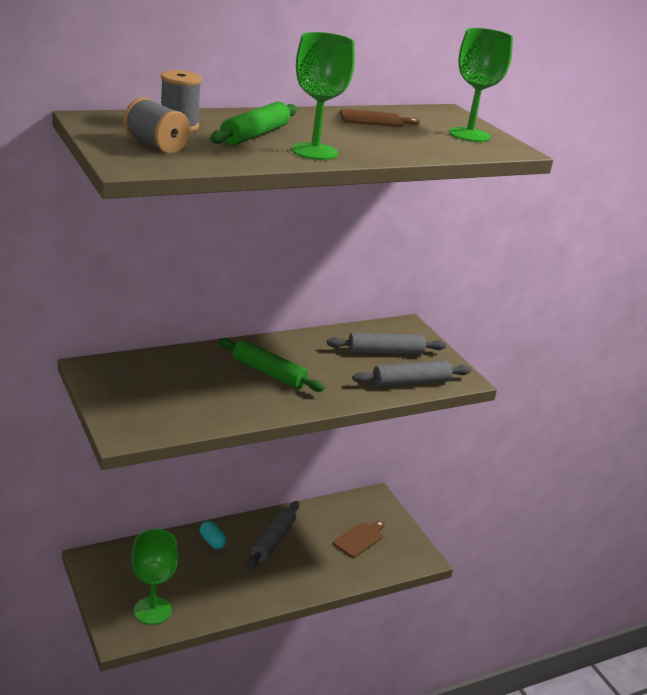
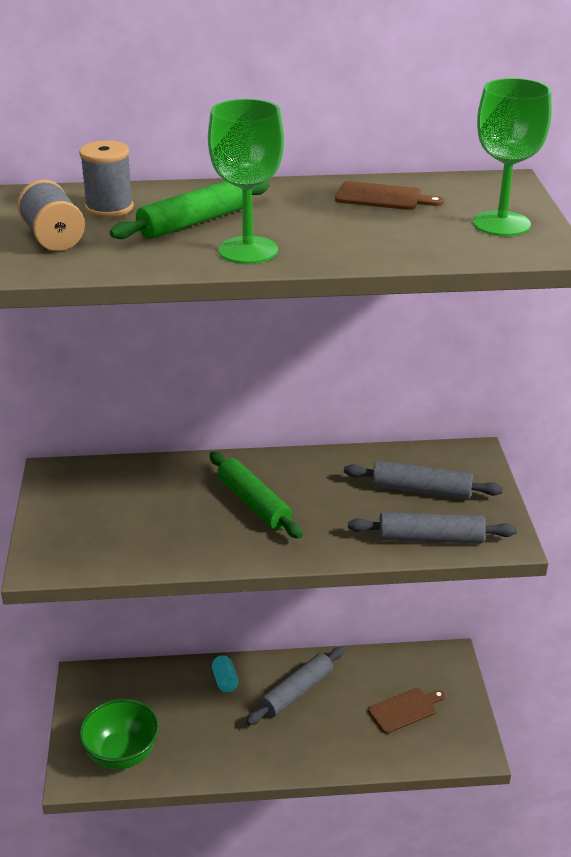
camera: 25 degrees right, 5 degrees up
(152, 610) = (122, 754): green goblet -> green bowl

